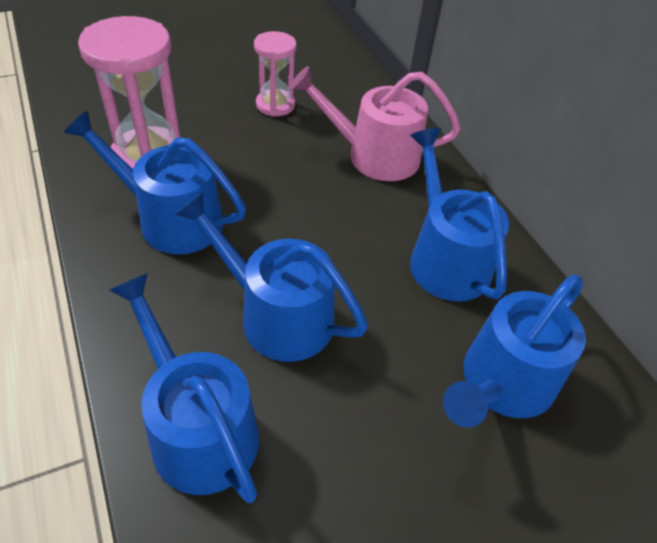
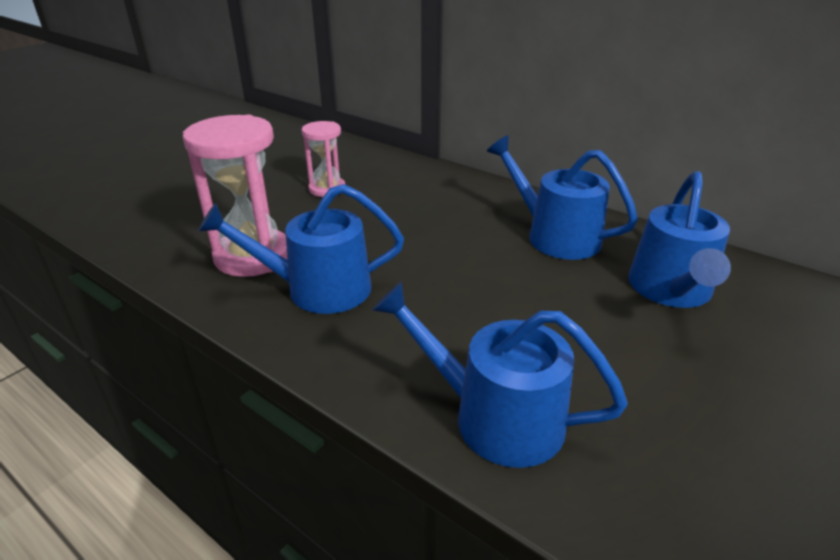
camera: 25 degrees left, 15 degrees down
(277, 315) = (475, 316): blue watering can -> none
(374, 156) = (439, 195): pink watering can -> none

